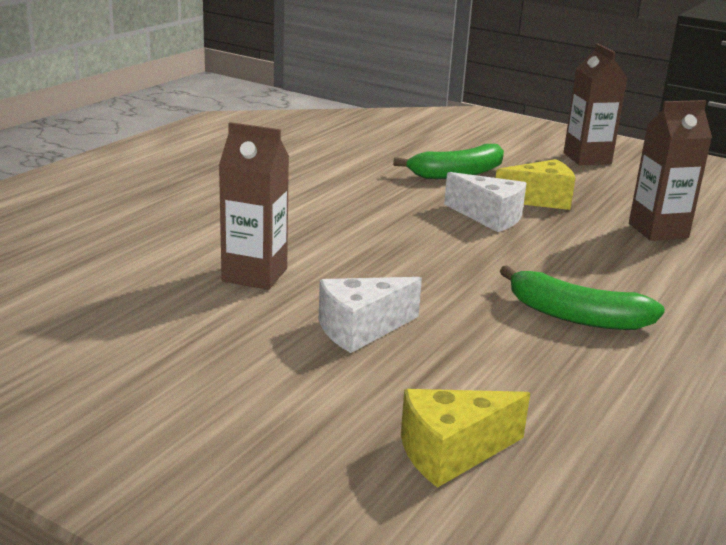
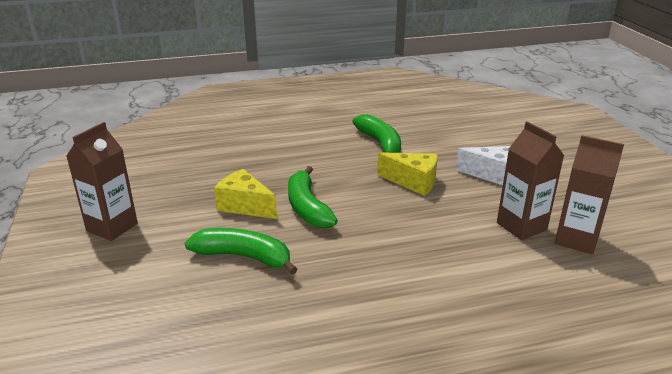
camera: 135 degrees left, 5 degrees up
(451, 453) = (511, 128): yellow cheese -> yellow cheese (413, 182)
(489, 217) = (307, 207): white cheese -> green banana
(658, 231) = (235, 160): brown carton -> brown carton (576, 239)

